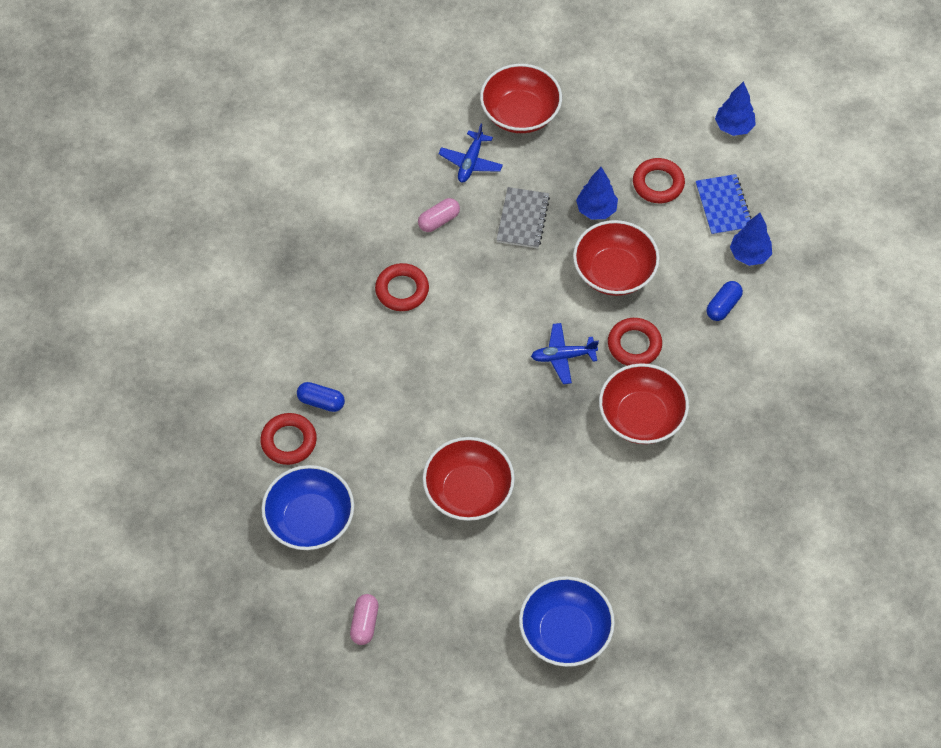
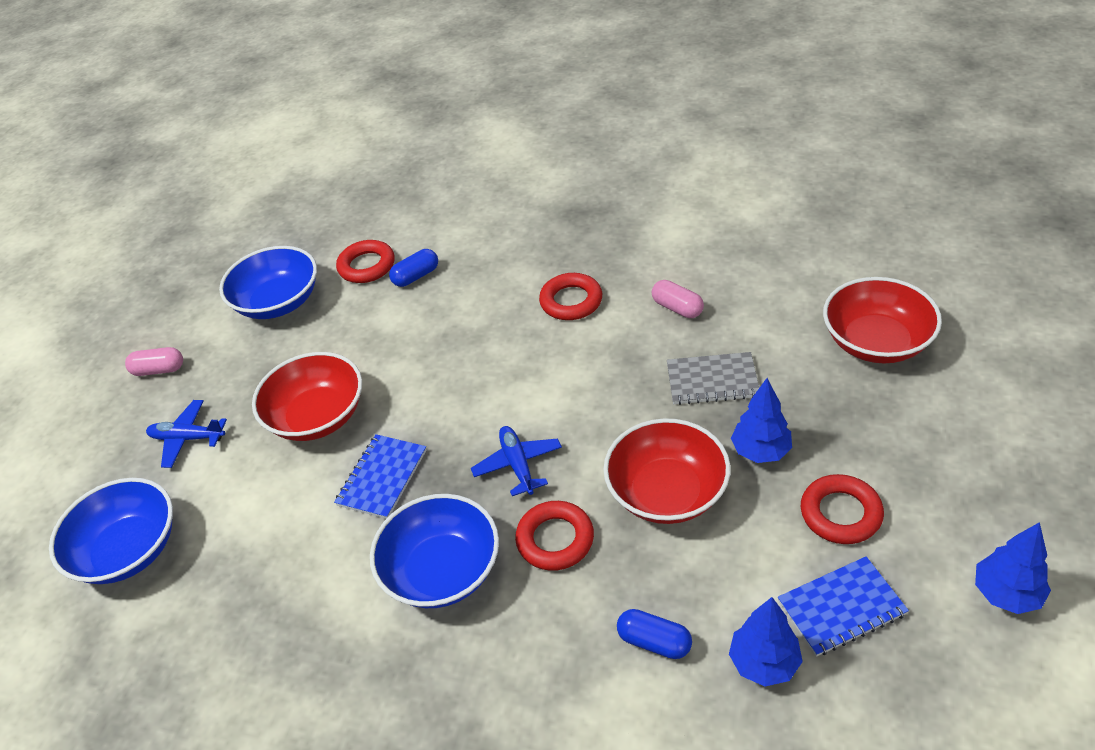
camera: 85 degrees right, 15 degrees down
(321, 402) = (416, 276): blue capsule -> blue capsule turned 45 degrees clockwise
(470, 162) = (775, 315): blue plane -> blue plane (188, 438)
(547, 448) = (382, 478): none -> blue notebook
(641, 417) = (442, 571): red bowl -> blue bowl

